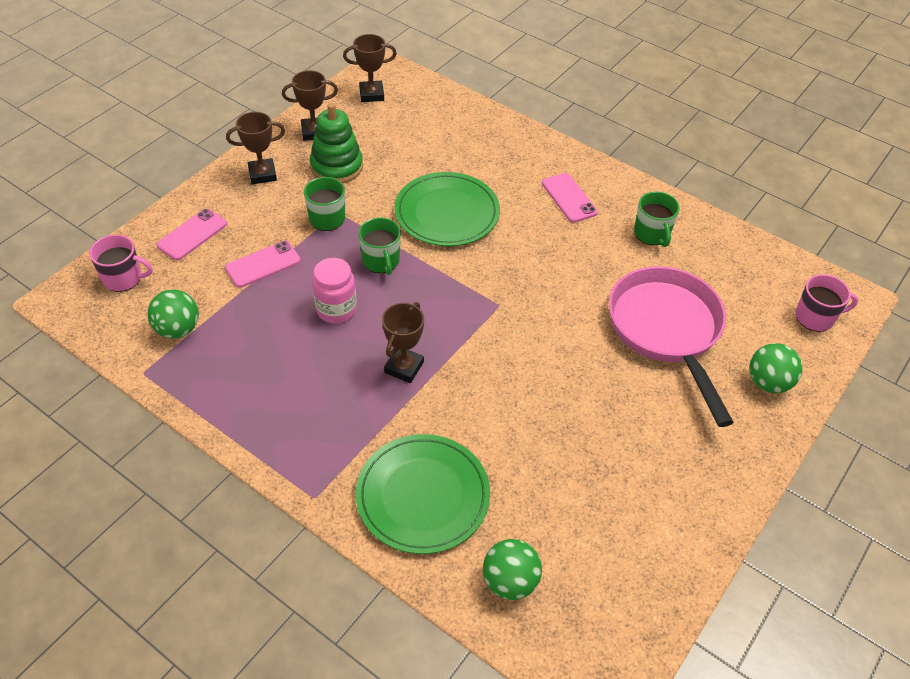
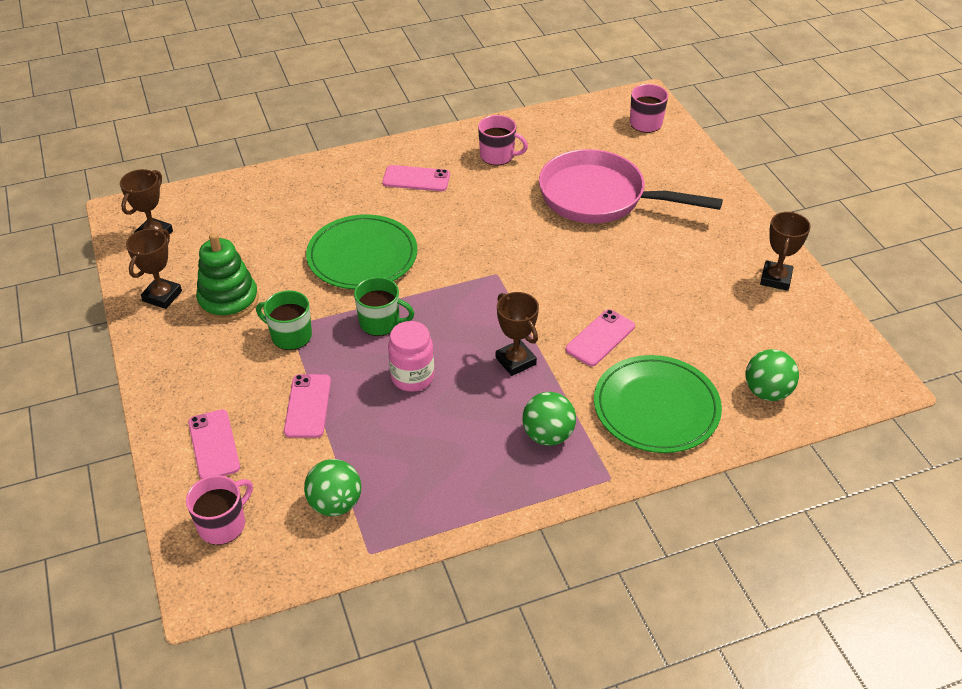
camera: 55 degrees left, 5 degrees down
(262, 174) = (182, 358): brown trophy -> brown trophy (775, 279)
(478, 414) = (600, 338): none -> pink phone
(652, 234) = (498, 156): green mug -> pink mug
(768, 383) = (685, 175): green ball -> green ball (548, 435)

